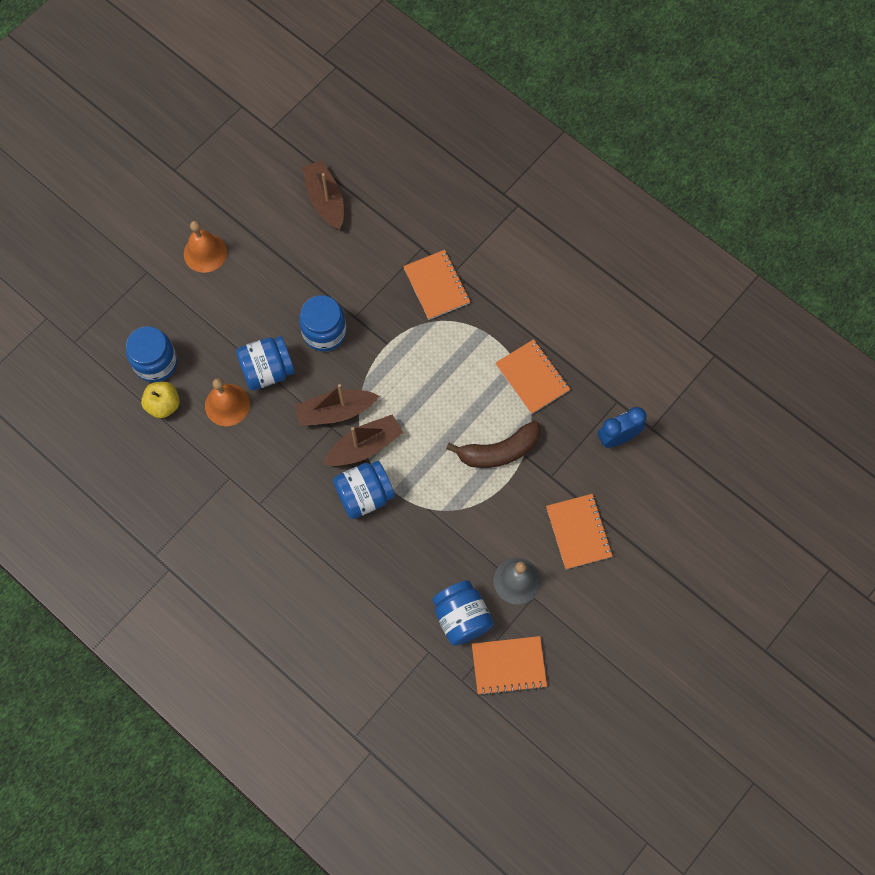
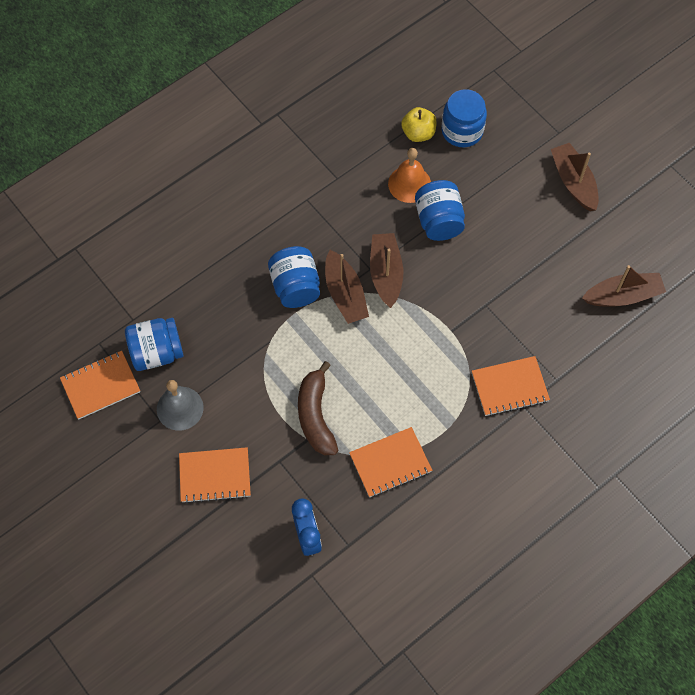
camera: 100 degrees right, 5 degrees down
(205, 253) = (573, 182): orange bell -> brown boat
(324, 332) = (472, 275): blue jar -> none
(508, 666) = (100, 386): orange notebook -> orange notebook turned 60 degrees clockwise

